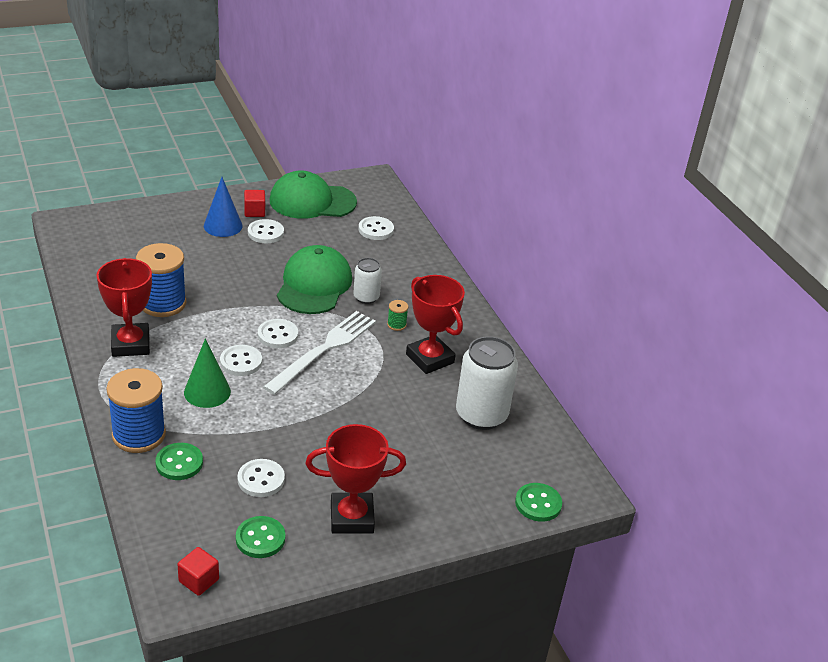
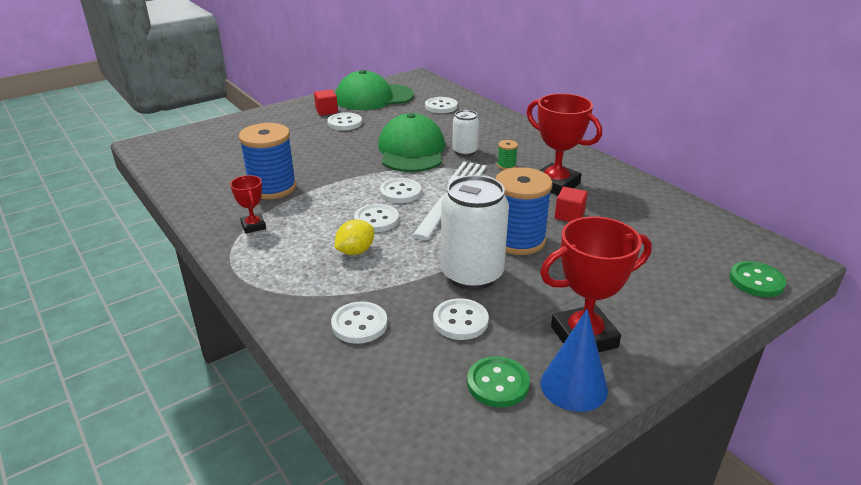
camera: 10 degrees left, 5 degrees down
(130, 344) = (253, 226): red trophy -> red trophy, size x0.52
(139, 435) = (299, 306): blue spool -> blue spool (518, 240)
(179, 463) = (359, 324): green button -> white button
(199, 580) = (452, 452): red cube -> red cube (569, 216)
(207, 392) = (355, 251): green cone -> yellow lemon
(223, 226) = (302, 124): blue cone -> blue cone (573, 386)
(481, 415) = (638, 218): white can -> white can (472, 274)

